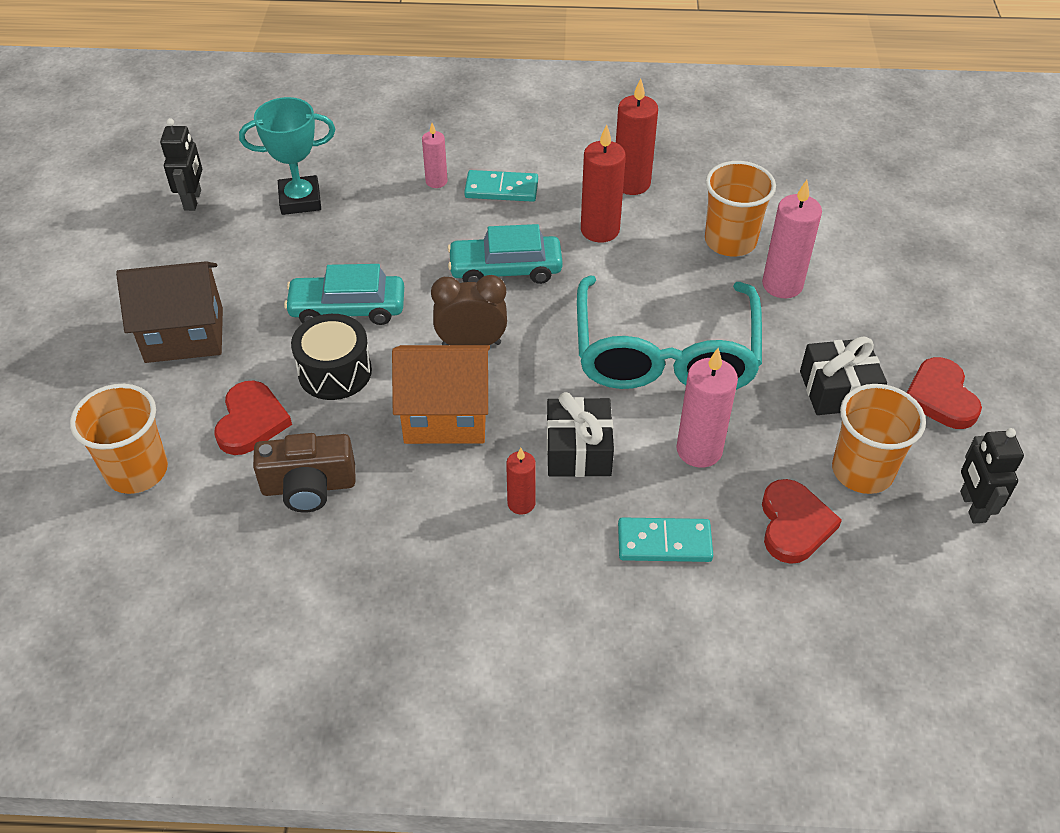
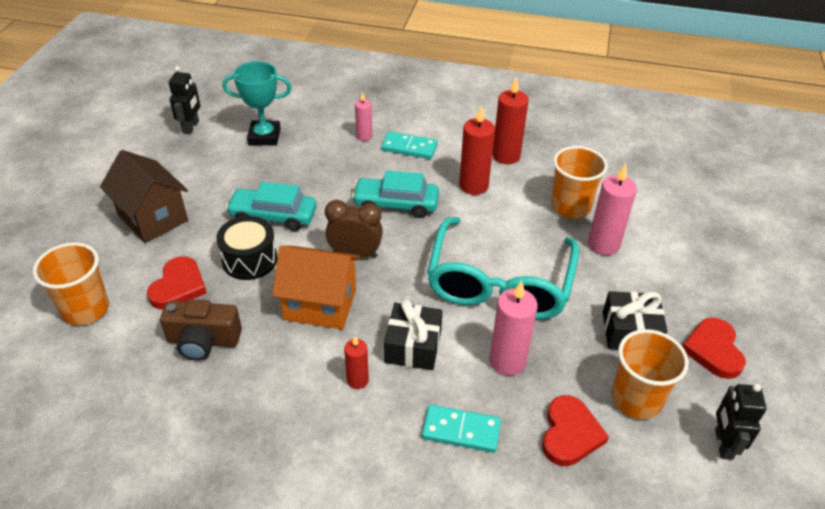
camera: 10 degrees right, 5 degrees down
(184, 335) = (153, 218): brown house -> brown house turned 45 degrees clockwise

